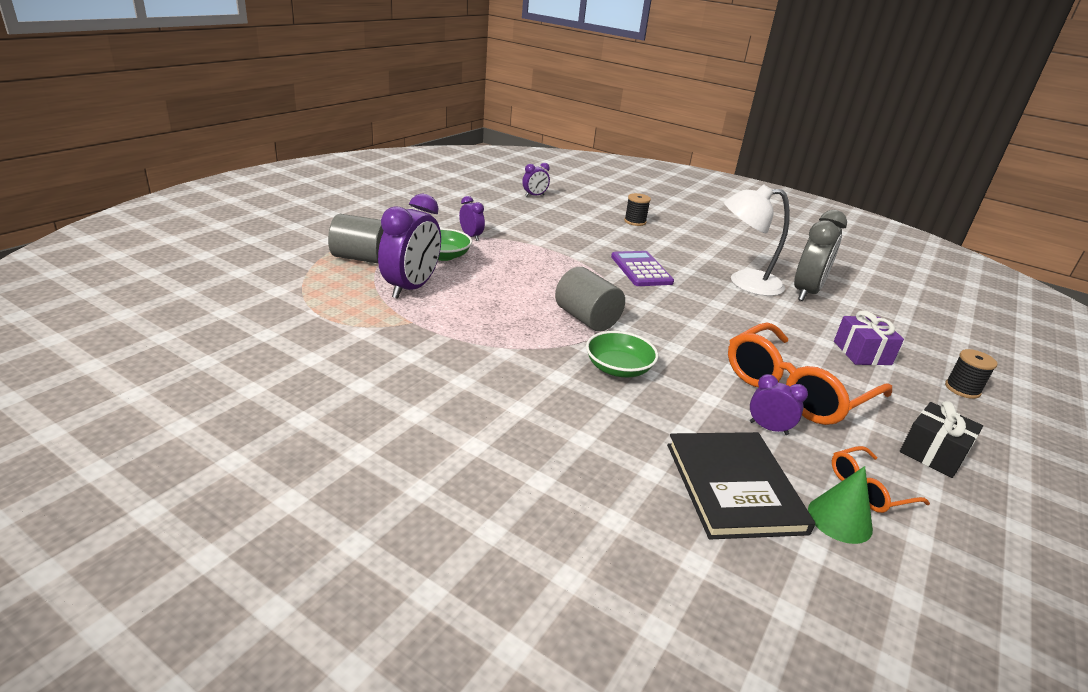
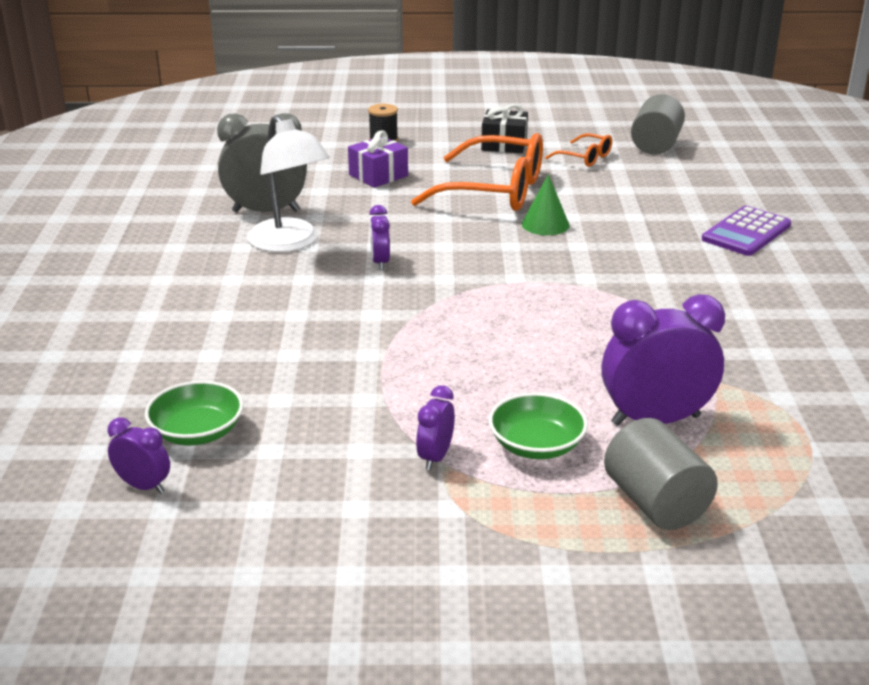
camera: 120 degrees left, 0 degrees up
(586, 319) = (532, 297): grey cylinder -> grey cylinder (655, 145)
(618, 368) = (595, 258): green bowl -> green bowl (197, 432)
(635, 221) = (160, 355): black spool -> none
(641, 269) = (349, 304): purple calculator -> purple calculator (746, 232)
(734, 487) = (662, 191): black book -> none
(768, 428) = (572, 192): purple clock -> purple clock (380, 262)
(839, 519) = (633, 162): green cone -> green cone (545, 224)

